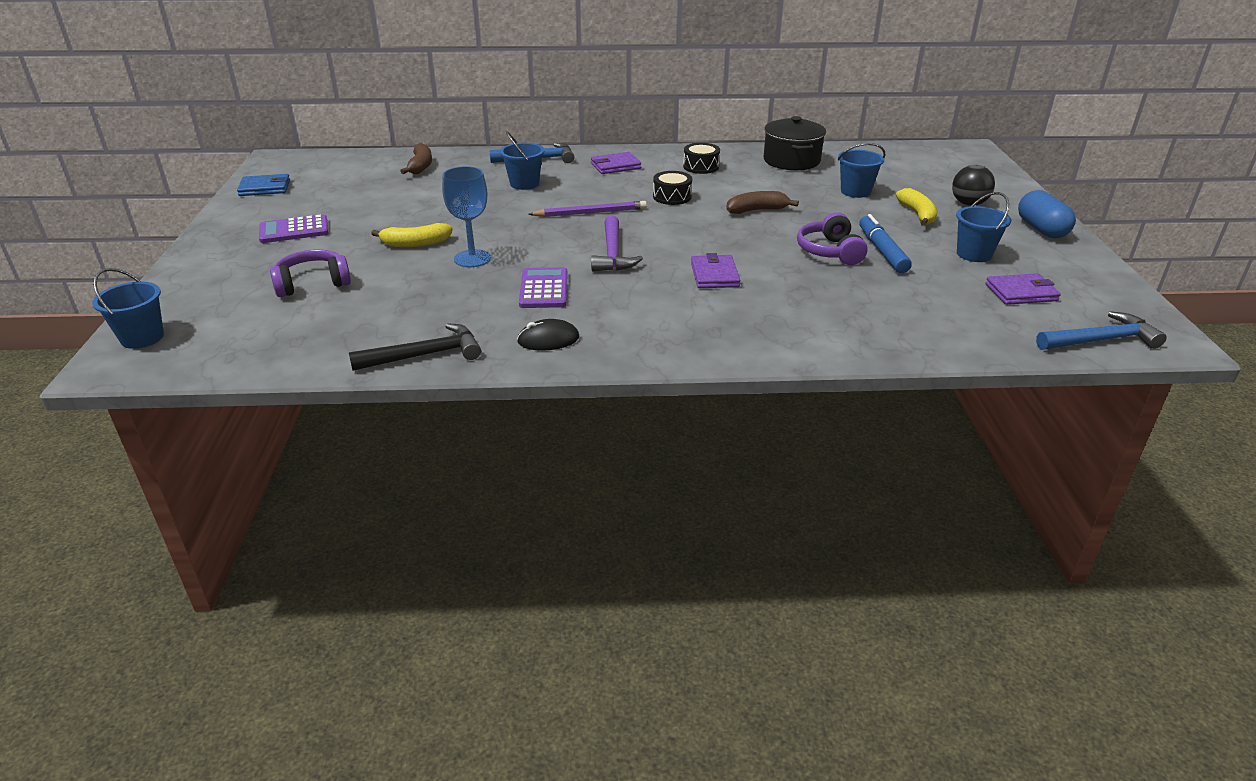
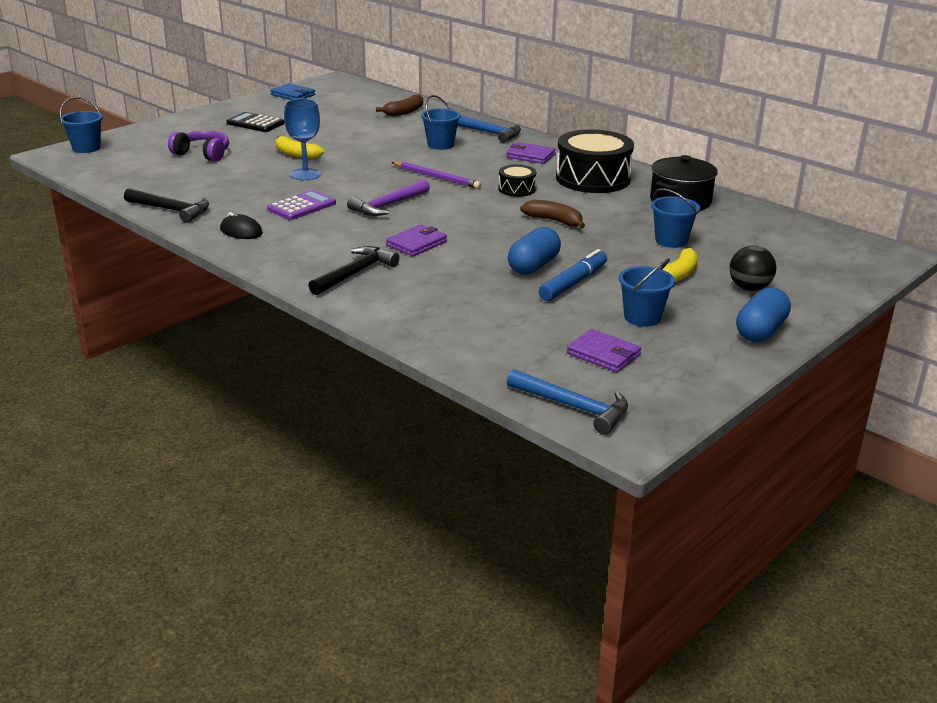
camera: 45 degrees right, 5 degrees down
(294, 230) = (255, 123): purple calculator -> black calculator
(701, 167) = (593, 179): black drum -> black drum, size x2.05
(735, 325) = (355, 273): none -> black hammer
(830, 251) = (533, 266): purple headphones -> blue capsule

